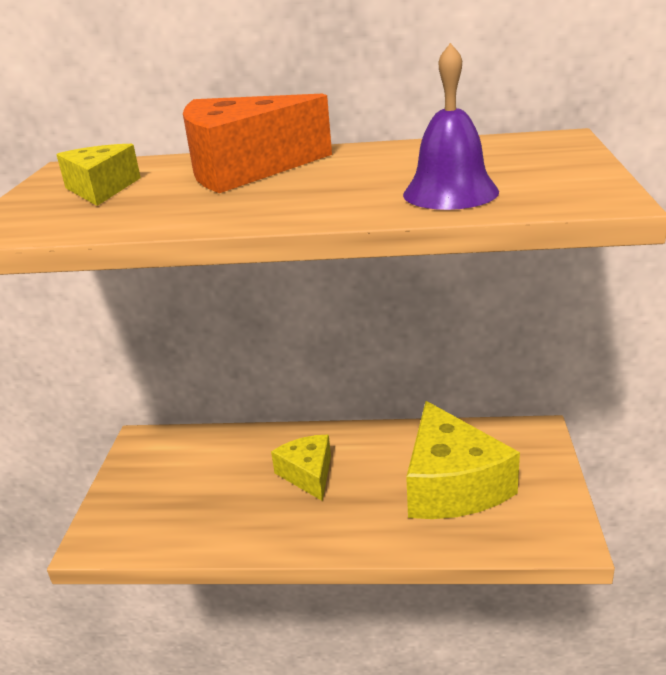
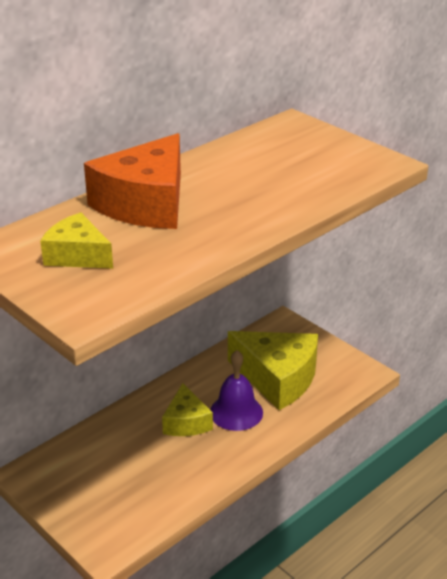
camera: 50 degrees left, 5 degrees up
(308, 474) = (186, 422): yellow cheese -> yellow cheese turned 120 degrees counterclockwise
(450, 193) = (313, 182): purple bell -> purple bell (236, 412)

